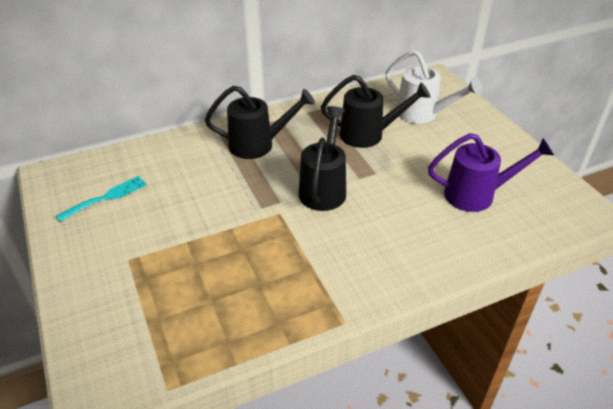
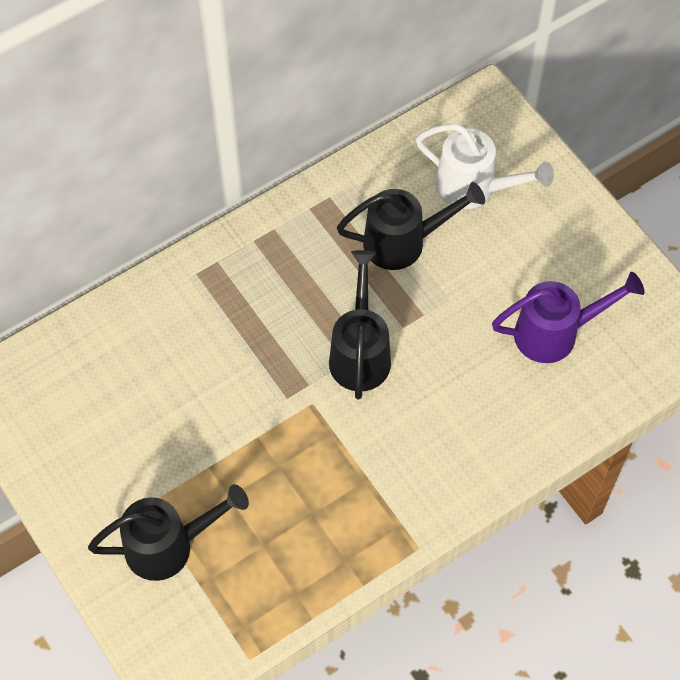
camera: 10 degrees left, 20 degrees up
(106, 197) = (82, 413): turquoise fork -> none
(258, 145) = (255, 286): black watering can -> black watering can (168, 546)

